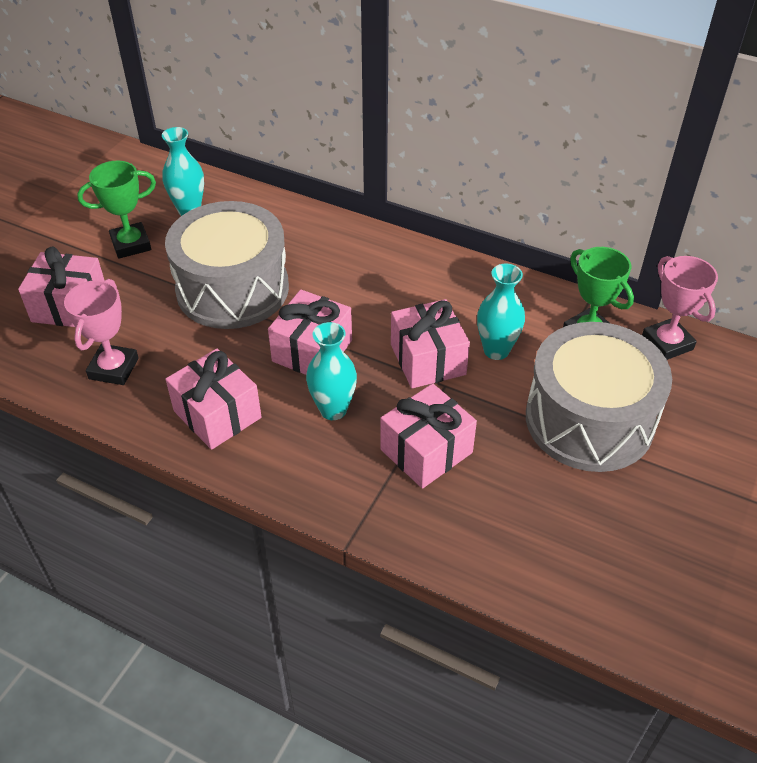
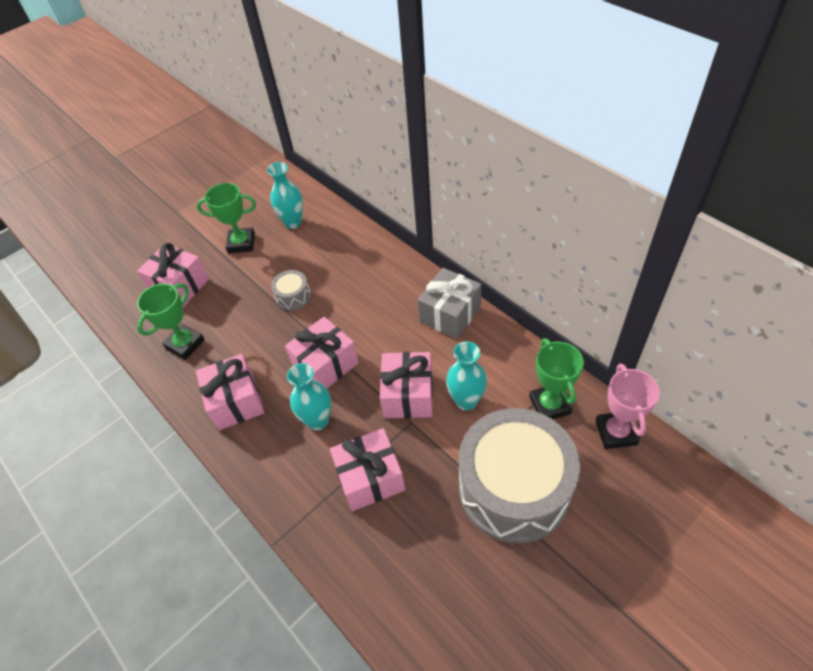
camera: 25 degrees right, 5 degrees up
(113, 368) = (185, 344): pink trophy -> green trophy
(232, 289) = (293, 297): grey drum -> grey drum, size x0.41
(434, 270) = (450, 314): none -> grey gift

